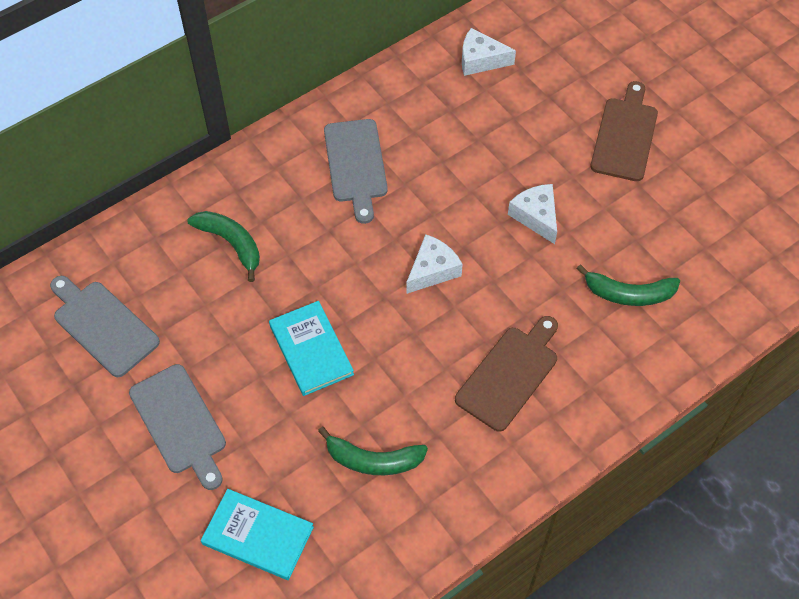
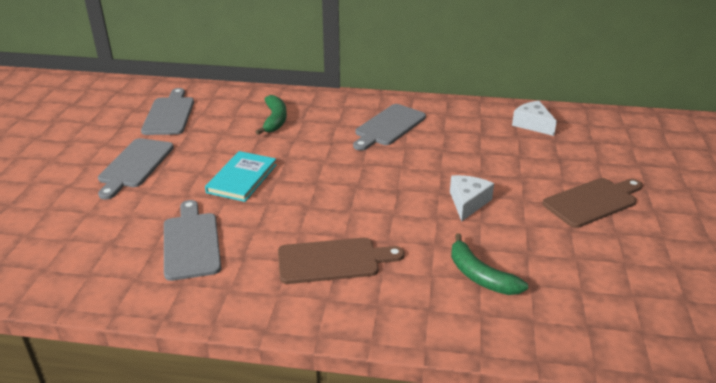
camera: 45 degrees right, 25 degrees down
(258, 535) = (84, 230): turquoise book -> none
(373, 460) = (191, 243): green banana -> grey cutting board
(432, 270) = (362, 188): white cheese -> none

